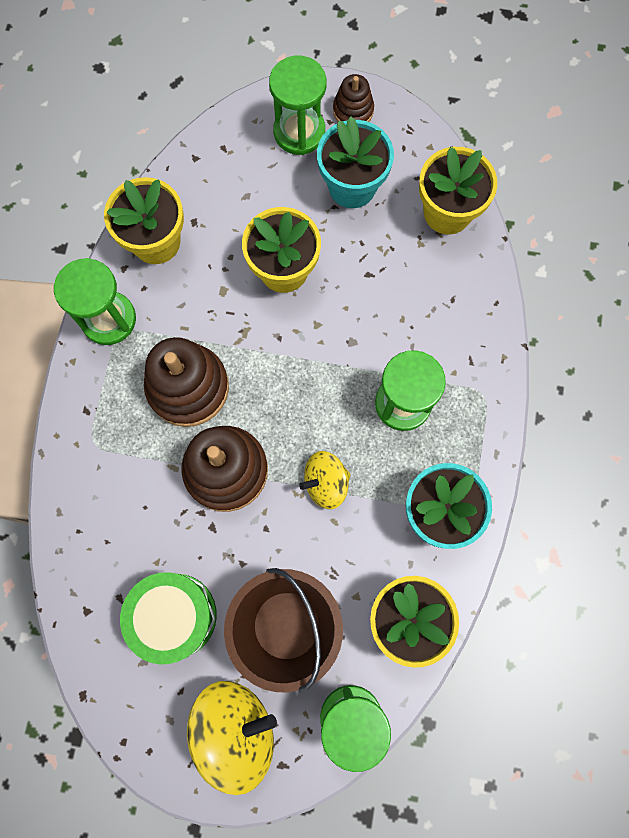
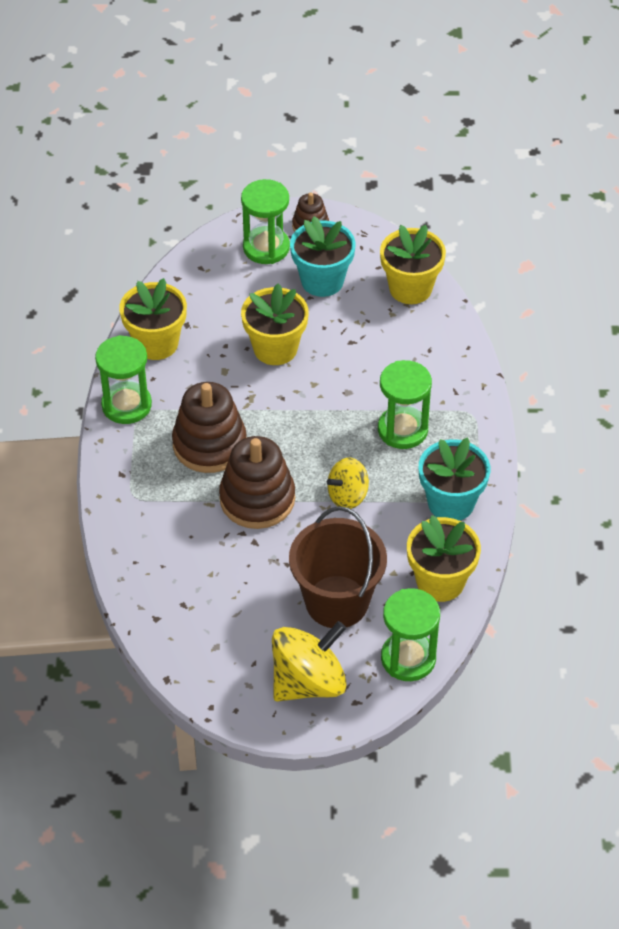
camera: 10 degrees left, 25 degrees down
(175, 616) = (236, 609): green drum -> none

